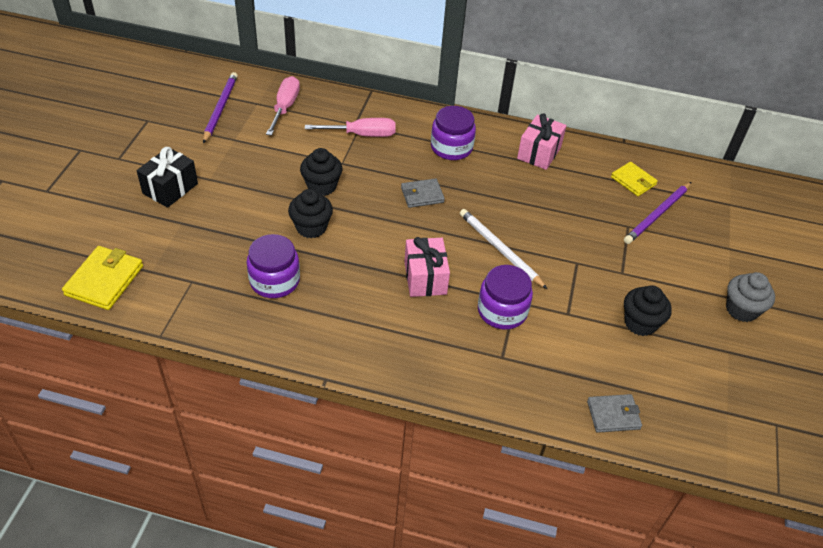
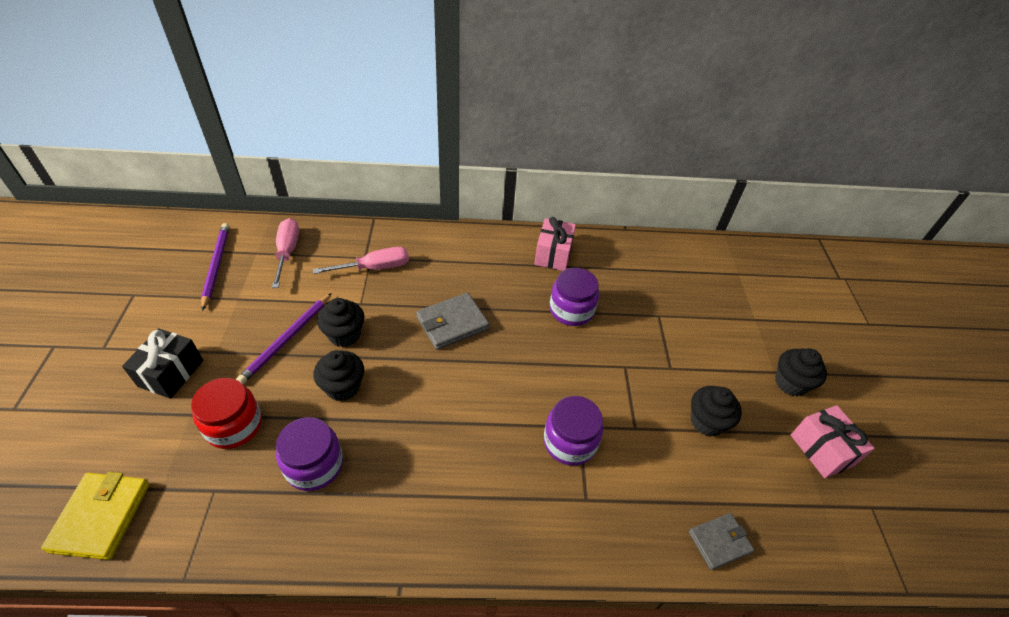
camera: 15 degrees left, 0 degrees up
(215, 238) = (234, 425): none -> red jar
(422, 195) = (452, 323): grey wallet -> grey wallet, size x1.51
(425, 278) = (480, 421): pink gift -> pink gift (822, 450)
(451, 148) = (468, 265): purple jar -> purple jar (571, 310)
(500, 250) = (547, 369): white pencil -> none
(633, 181) = (647, 267): yellow wallet -> none
(657, 214) = (681, 297): purple pencil -> purple pencil (287, 339)
(741, 309) = (790, 383): grey cupcake -> black cupcake

